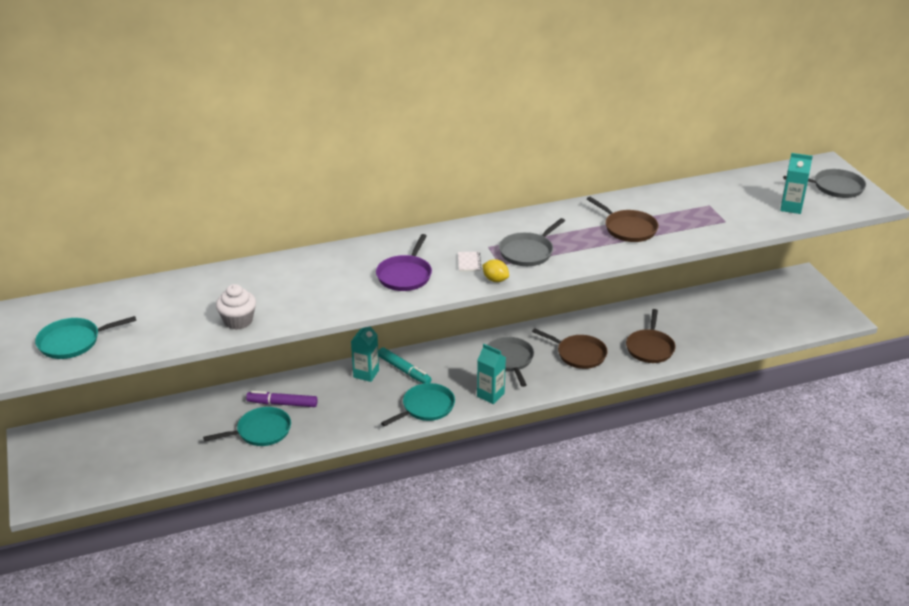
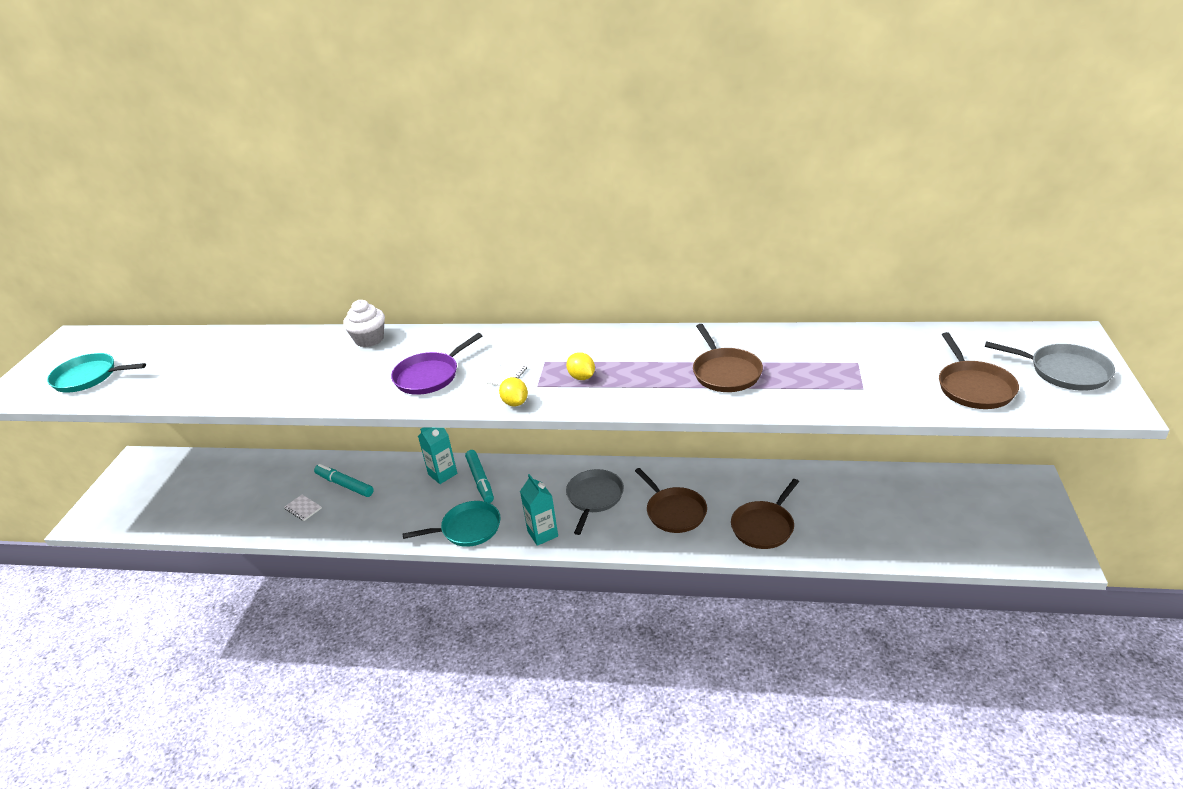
camera: 30 degrees right, 0 degrees up
(238, 321) = (232, 389): white cupcake -> white cupcake (369, 339)
(261, 431) = (303, 508): turquoise pan -> white notebook
(282, 404) = (344, 485): purple marker -> turquoise marker
(528, 252) = (581, 377): grey pan -> yellow lemon
(791, 207) = (974, 387): turquoise carton -> brown pan

